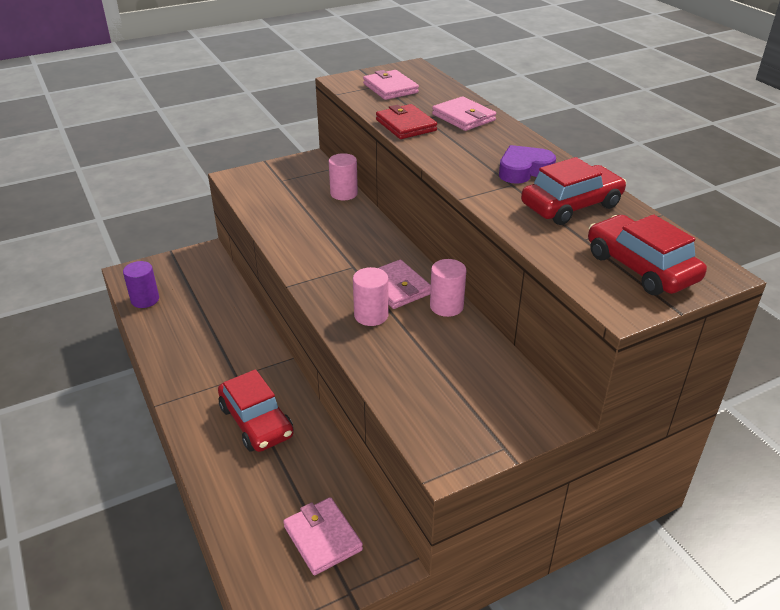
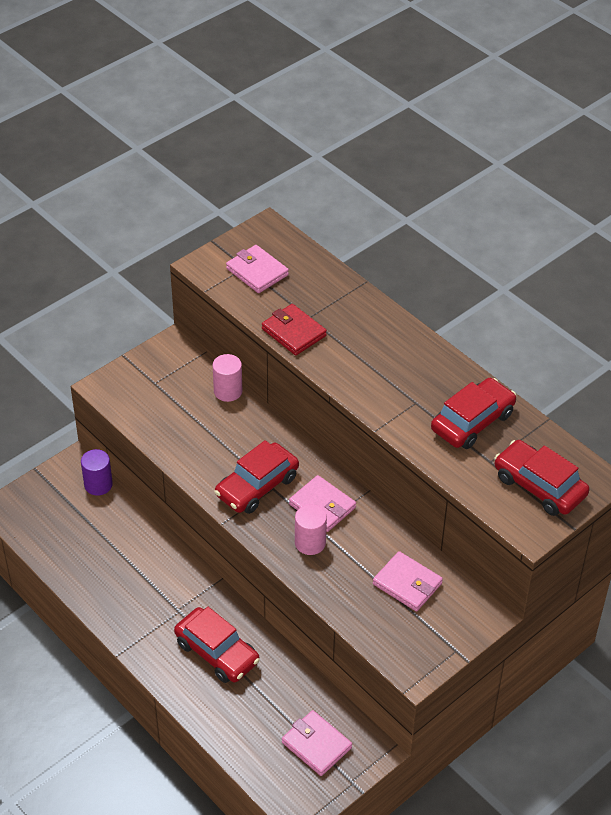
camera: 15 degrees left, 10 degrees up
(145, 300) = (42, 538): purple cylinder -> purple cylinder (98, 485)
(337, 262) = (257, 486): none -> red car
(446, 306) = (373, 519): pink cylinder -> none
(463, 117) = (346, 309): pink wallet -> pink wallet (407, 584)
(524, 170) = (422, 381): purple heart -> none

